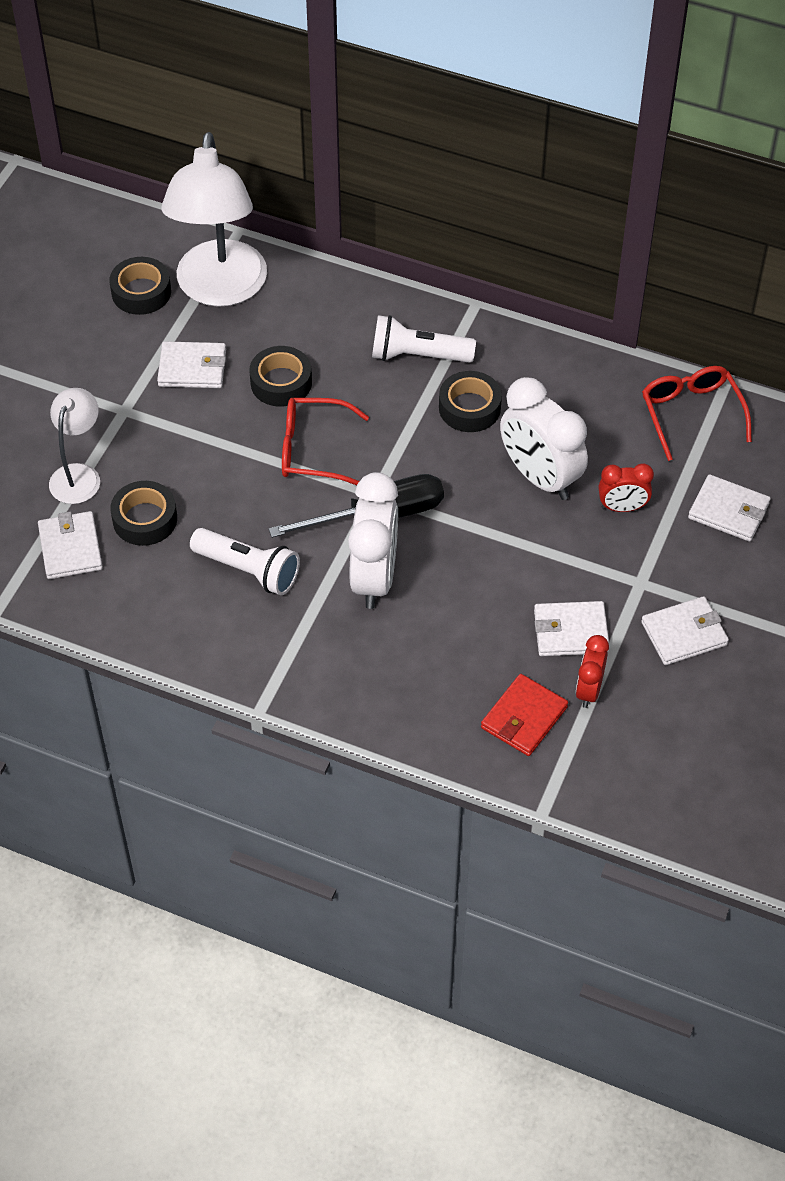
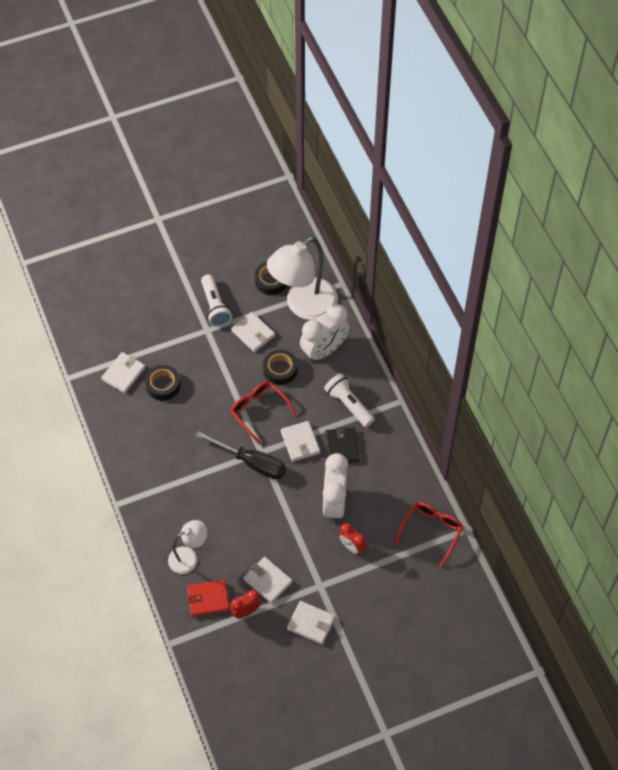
camera: 45 degrees right, 5 degrees up
(79, 475) = (160, 344): white lamp -> white lamp (189, 557)
(248, 570) = (176, 442): white flashlight -> white flashlight (215, 307)
(374, 577) = (219, 488): white clock -> white clock (324, 350)
(469, 408) = (342, 447): black tape -> black wallet
(728, 511) = (394, 588): white wallet -> white wallet (300, 442)

